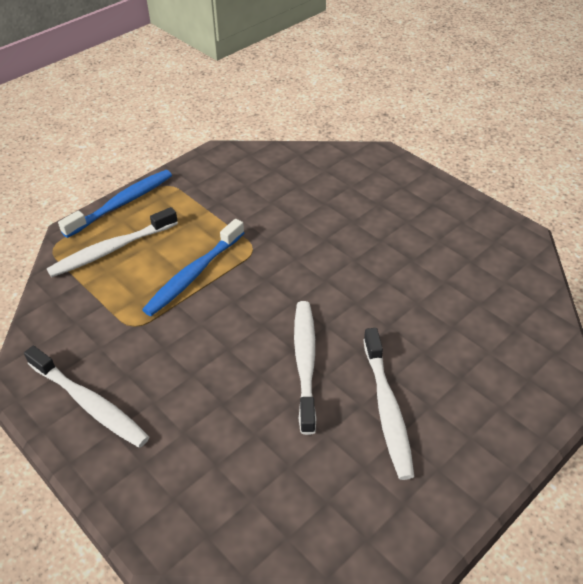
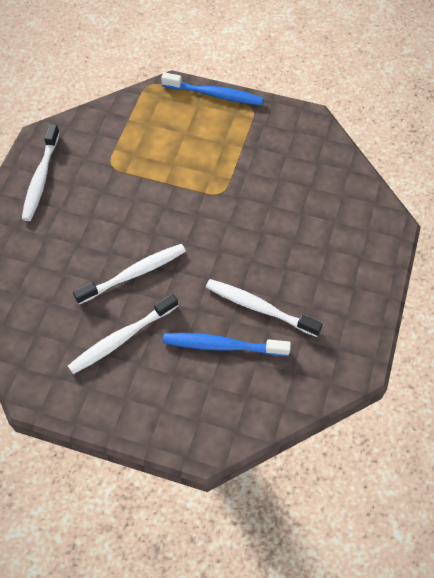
camera: 60 degrees right, 15 degrees up
(111, 249) = (168, 115): white toothbrush -> white toothbrush (259, 307)
(194, 274) = (174, 172): blue toothbrush -> blue toothbrush (222, 345)

